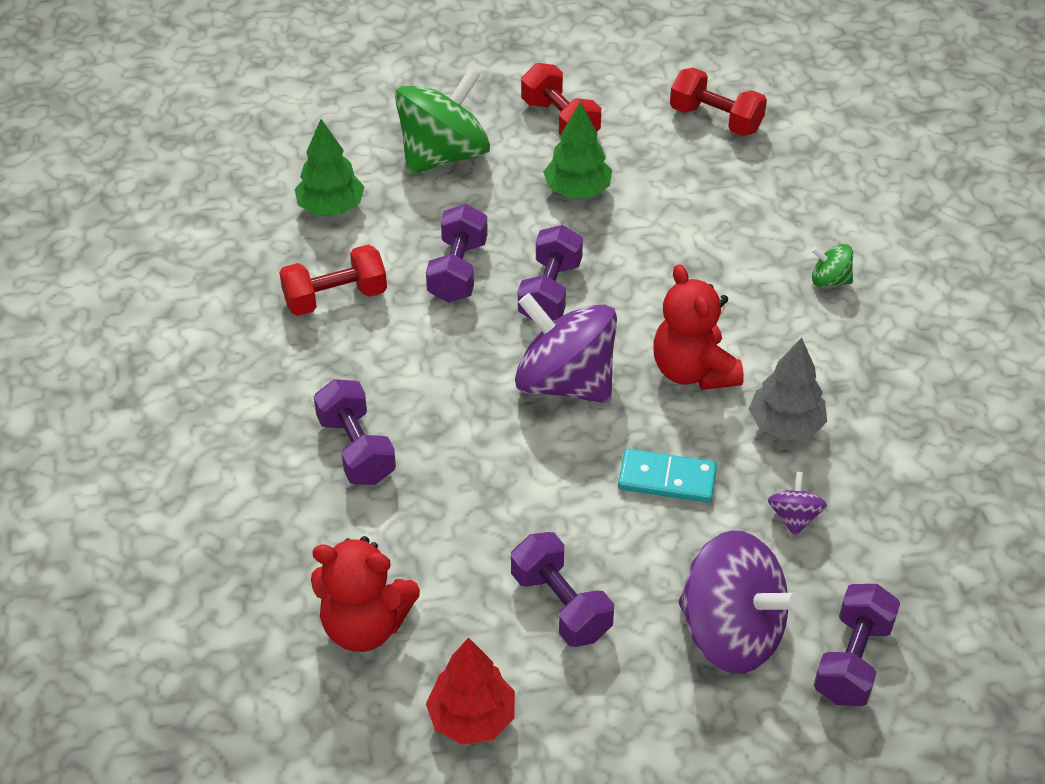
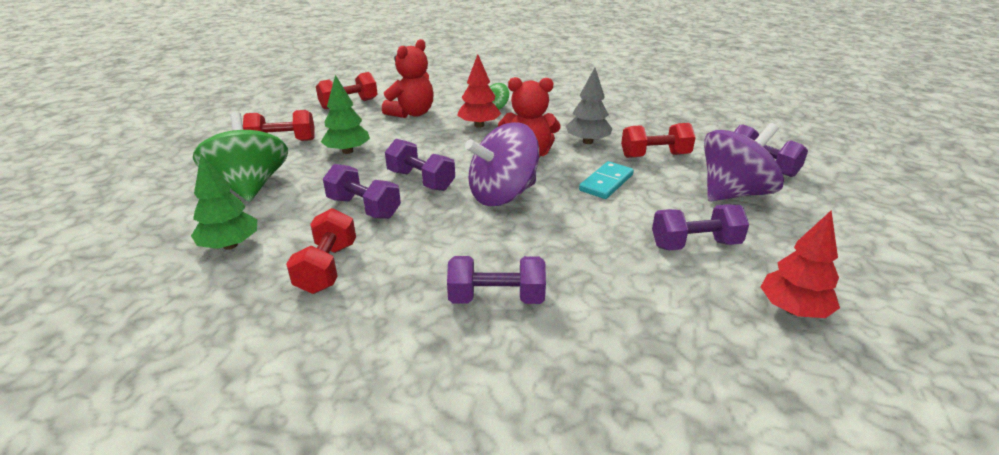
camera: 65 degrees left, 15 degrees down
(365, 625) = (687, 342): red teddy bear -> red teddy bear (412, 113)
(751, 284) = (479, 125): none -> red tree
(794, 517) = (655, 155): purple spinning top -> red dumbbell

